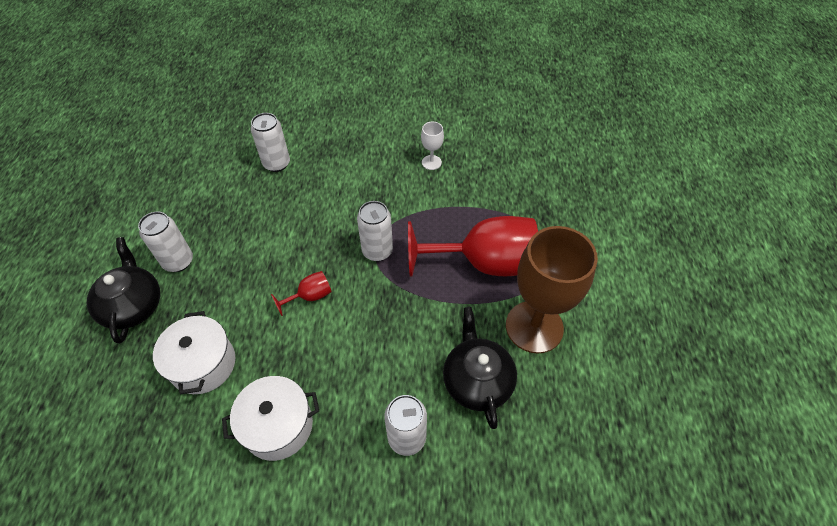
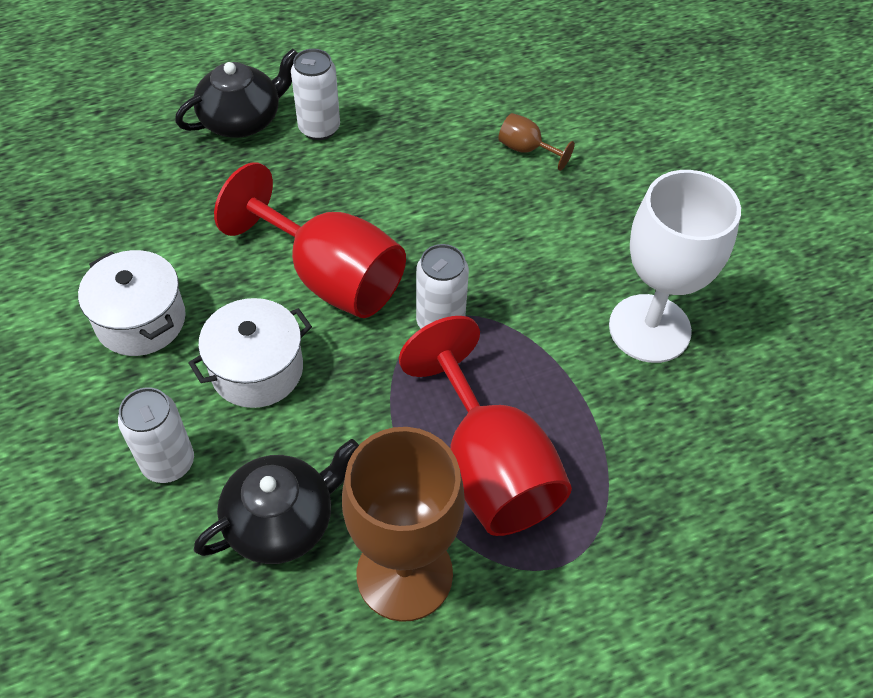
camera: 65 degrees right, 0 degrees up
(203, 364) = (193, 216): white pot -> white pot (257, 370)
(276, 164) = (526, 150): white can -> brown goblet
(310, 296) = (330, 277): red goblet -> red goblet, size x2.34
(431, 162) = (649, 328): white goblet -> white goblet, size x2.34

